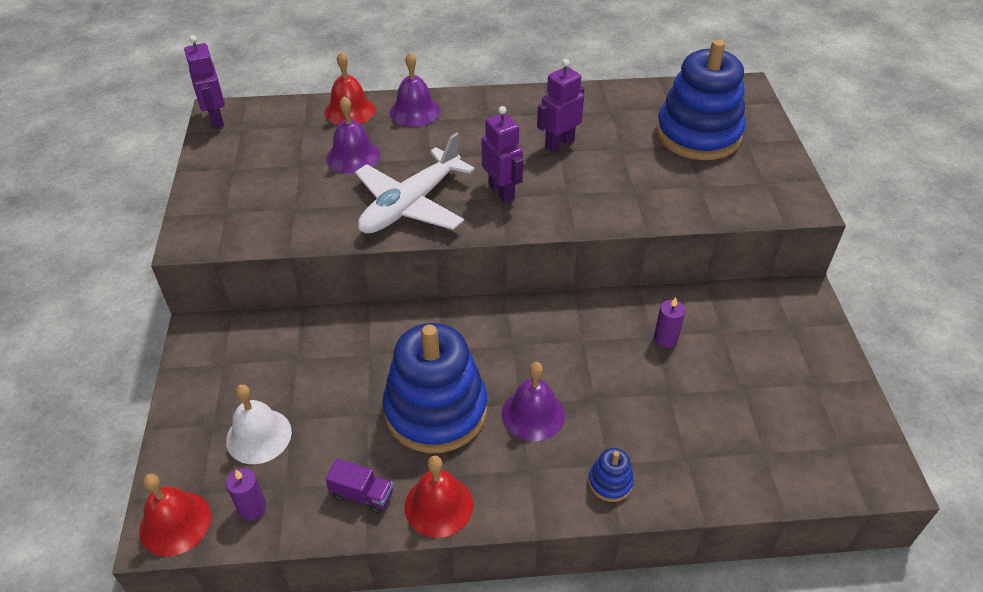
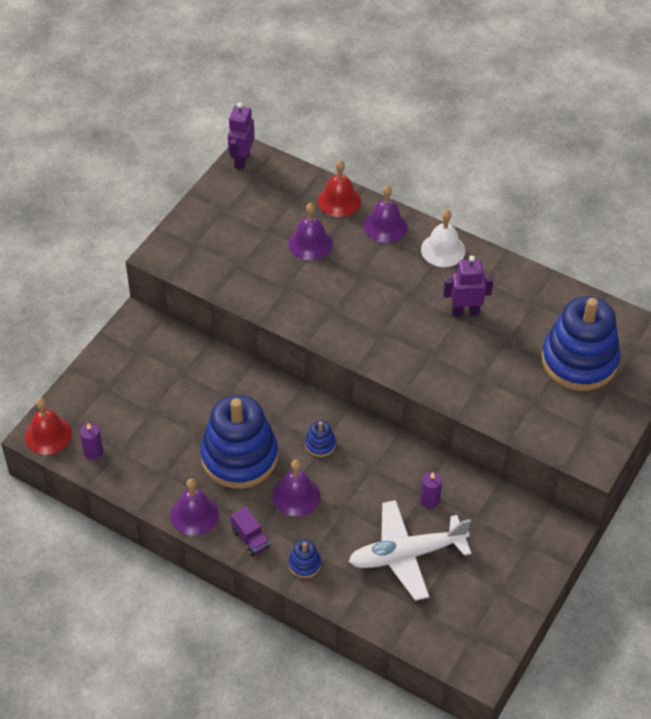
camera: 35 degrees right, 5 degrees up
(258, 436) = (126, 410): white bell -> white bell (443, 250)
(362, 495) = (157, 481): purple truck -> purple truck (250, 539)
(410, 205) = (316, 305): white plane -> white plane (406, 555)
(438, 505) = (194, 514): red bell -> purple bell
(501, 192) = (386, 329): purple robot -> none
(510, 348) = (320, 444): none -> blue stacking toy

